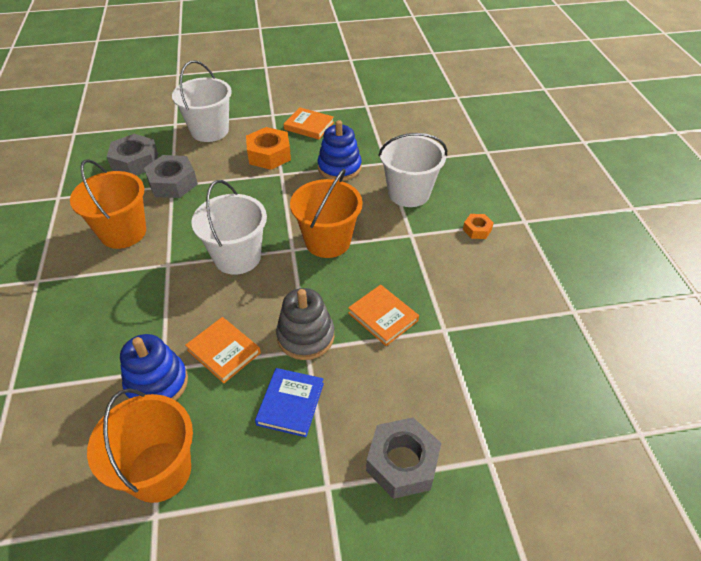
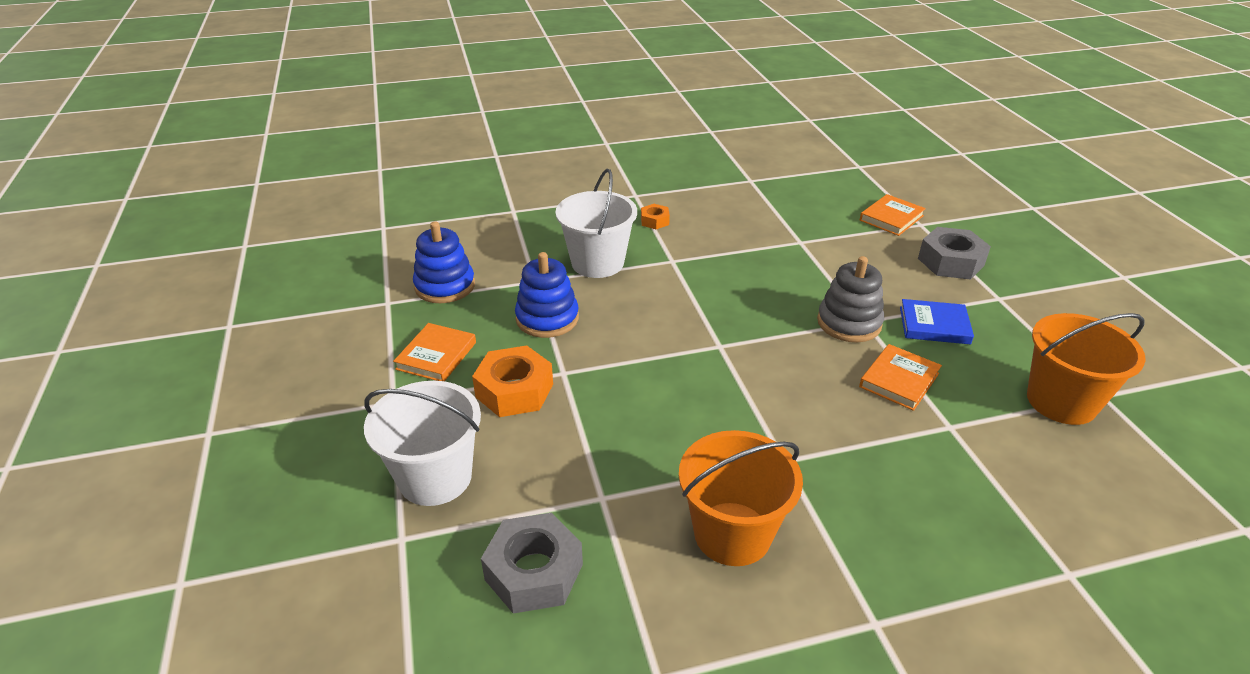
camera: 95 degrees left, 10 degrees down
(157, 383) = (970, 426): blue stacking toy -> blue stacking toy (445, 286)
(173, 183) = (596, 497): grey nut -> none
(237, 257) = (748, 392): white bucket -> none
(327, 241) = (698, 318): orange bucket -> none
(383, 317) = (800, 275): orange book -> orange book (891, 218)

